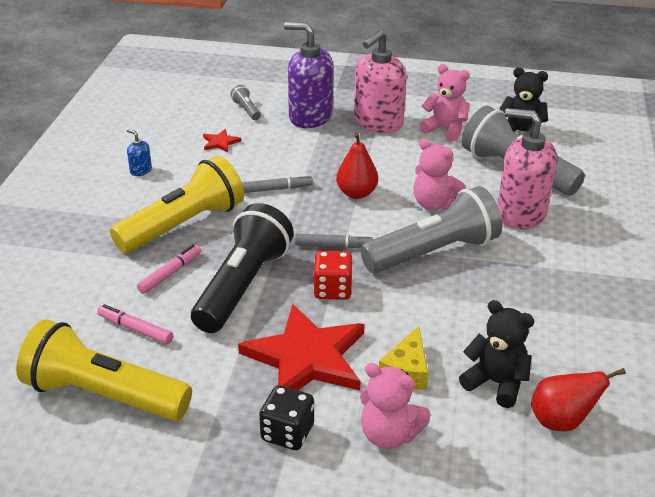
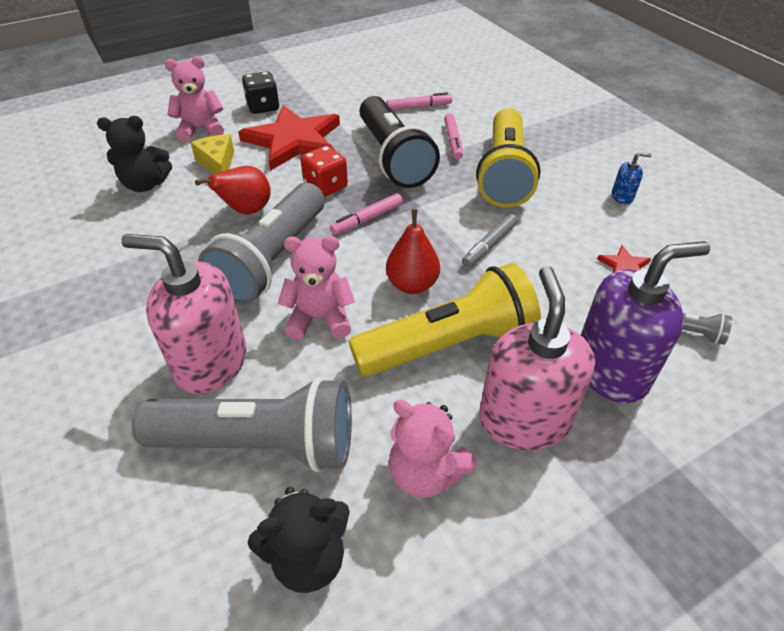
camera: 140 degrees right, 10 degrees up
(103, 395) = (384, 79): yellow flashlight -> yellow flashlight (449, 344)
(333, 246) = (367, 219): grey marker -> pink marker
(445, 129) = (425, 473): pink teddy bear -> pink teddy bear turned 45 degrees clockwise
(520, 214) = (211, 362): pink soap dispenser -> pink soap dispenser turned 150 degrees counterclockwise
(561, 421) = (83, 183): red pear -> red pear (246, 210)

